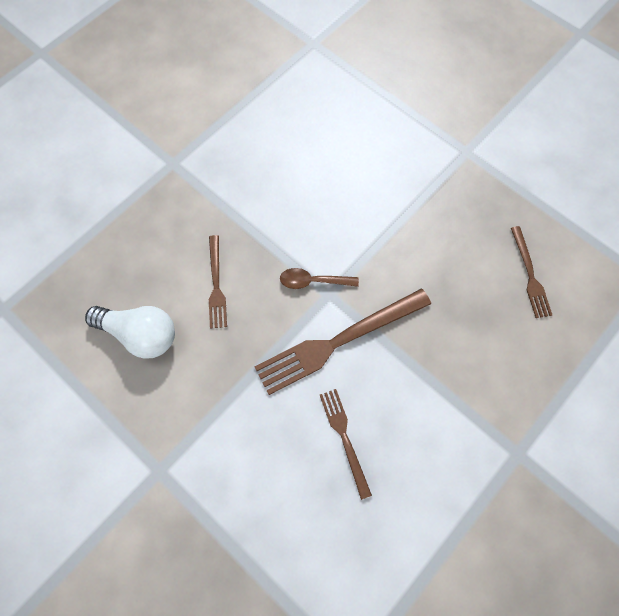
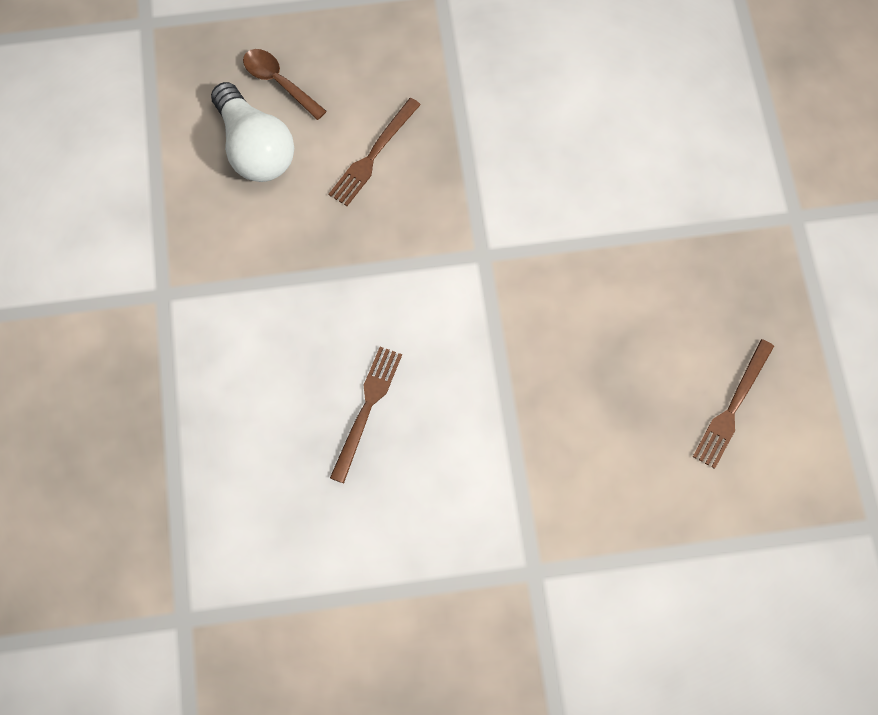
camera: 40 degrees right, 0 degrees up
(313, 281) = (478, 228): brown spoon -> brown spoon (279, 82)
(338, 341) = (448, 310): brown fork -> none

